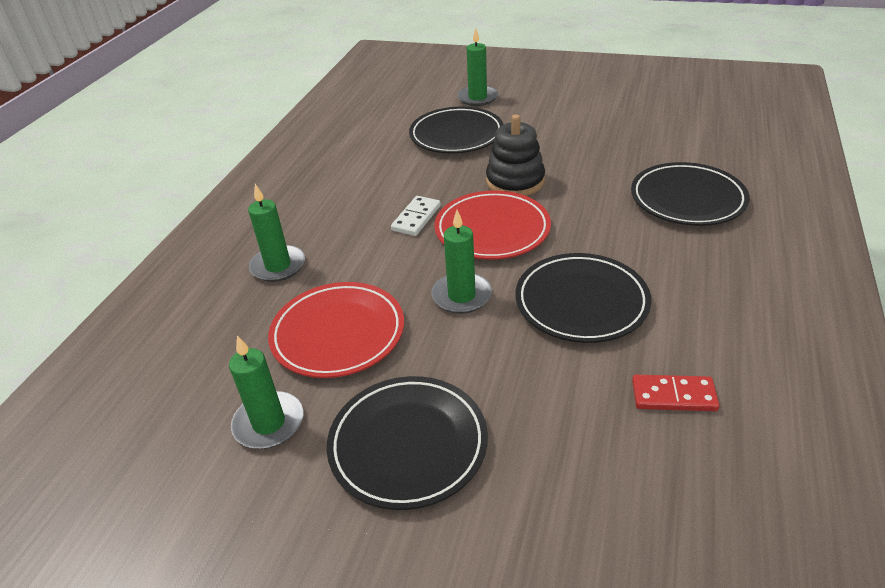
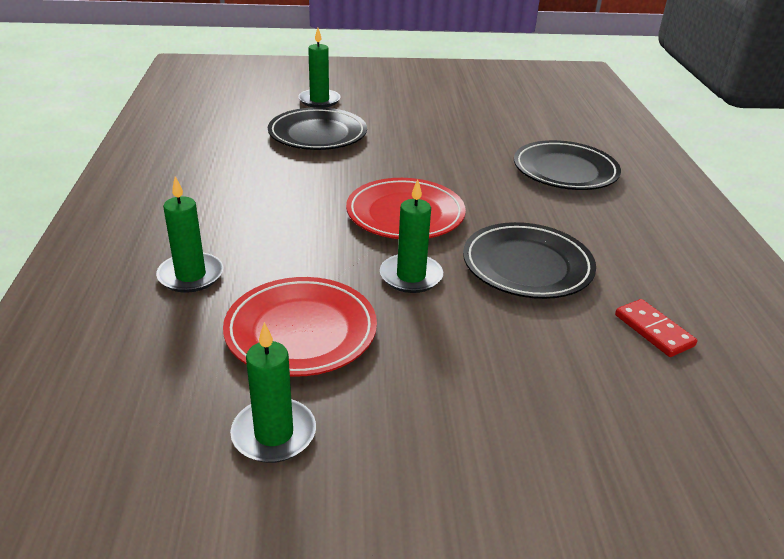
camera: 25 degrees left, 5 degrees down
(408, 445) = (440, 422): black plate -> none
(416, 218) = (321, 212): white domino -> none
(515, 181) = (401, 170): black stacking toy -> none
(673, 396) = (653, 330): red domino -> red domino turned 75 degrees clockwise

